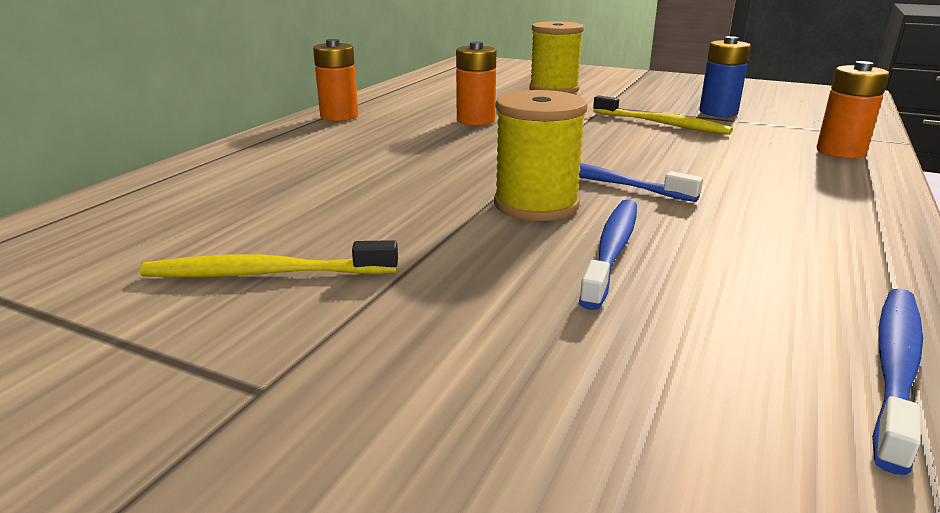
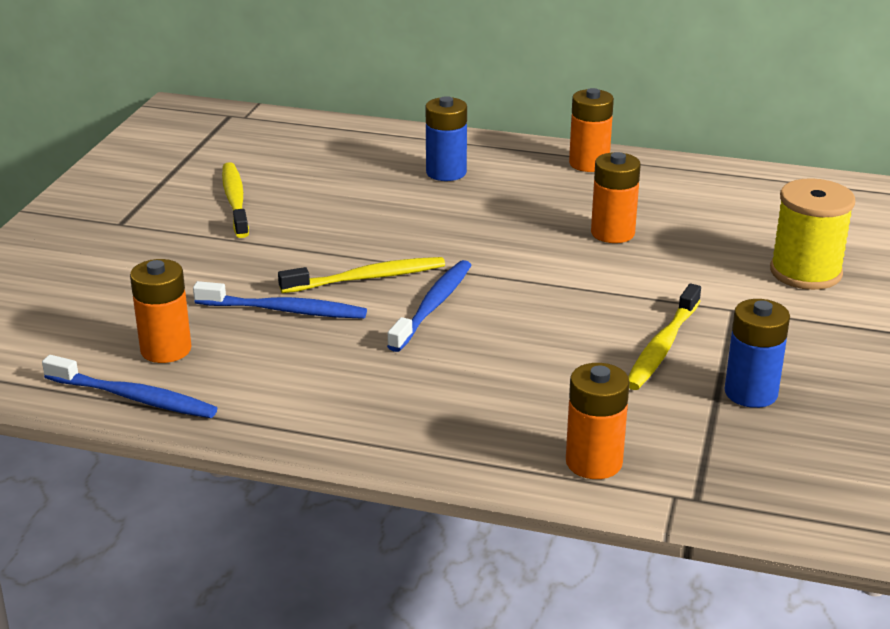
camera: 80 degrees right, 5 degrees up
(304, 159) = (446, 172): none -> blue battery
(536, 205) = (367, 278): yellow spool -> yellow toothbrush
(739, 338) = (166, 349): none -> orange battery

